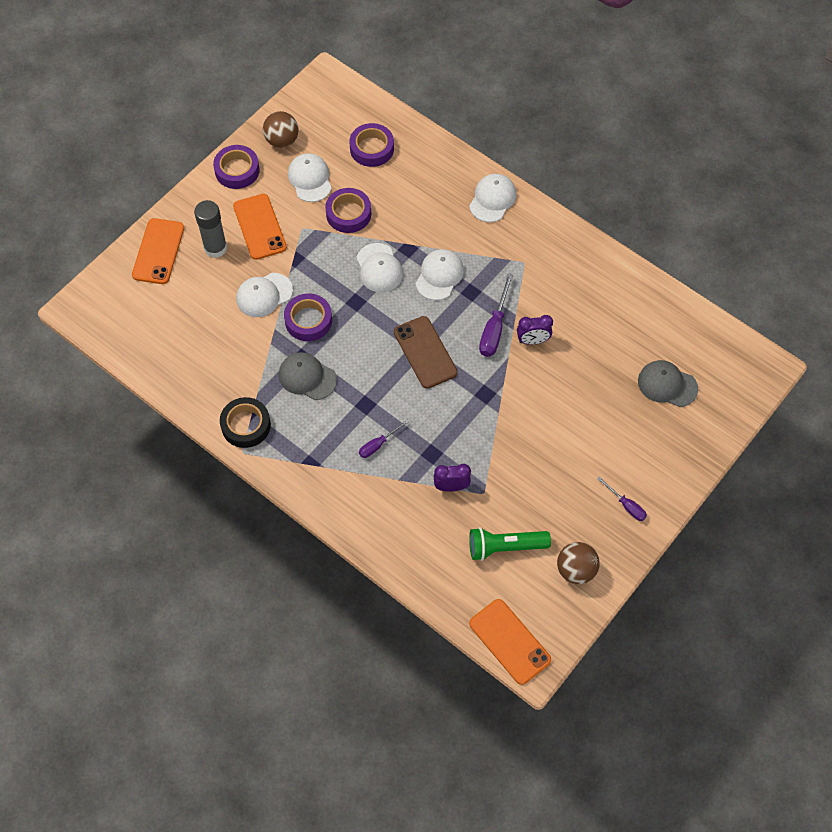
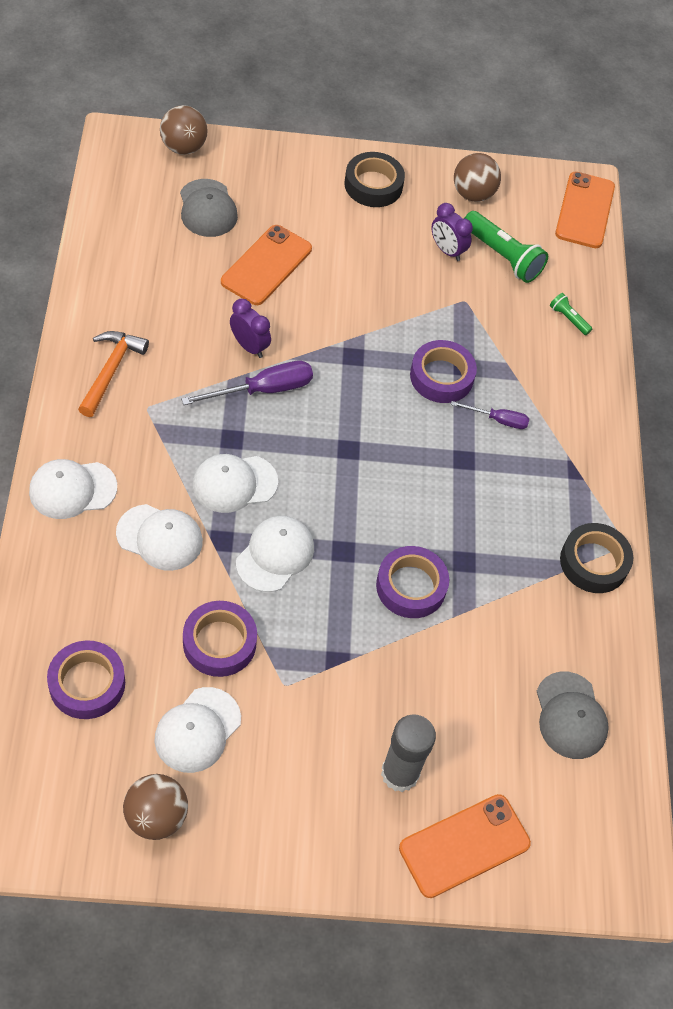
camera: 135 degrees left, 5 degrees down
(237, 170) = (254, 841): purple tape -> purple tape (441, 376)
(260, 227) = (324, 740): orange phone -> orange phone (266, 265)
(264, 295) = (418, 661): white cap -> white cap (160, 537)
(307, 377) = (483, 539): grey cap -> grey cap (570, 715)
(423, 550) = (568, 319): none -> green flashlight
(425, 352) = (350, 440): brown phone -> none
(451, 486) = (483, 330): purple clock -> purple clock (447, 250)
(564, 259) = (111, 370): none -> orange hammer
(626, 505) = (373, 185): purple screwdriver -> black tape
(736, 403) = (183, 147): none -> brown ball

